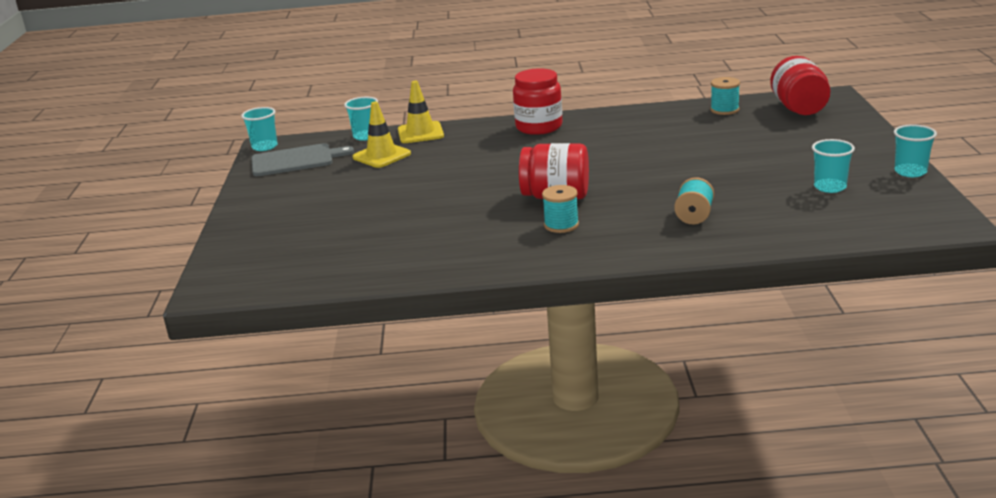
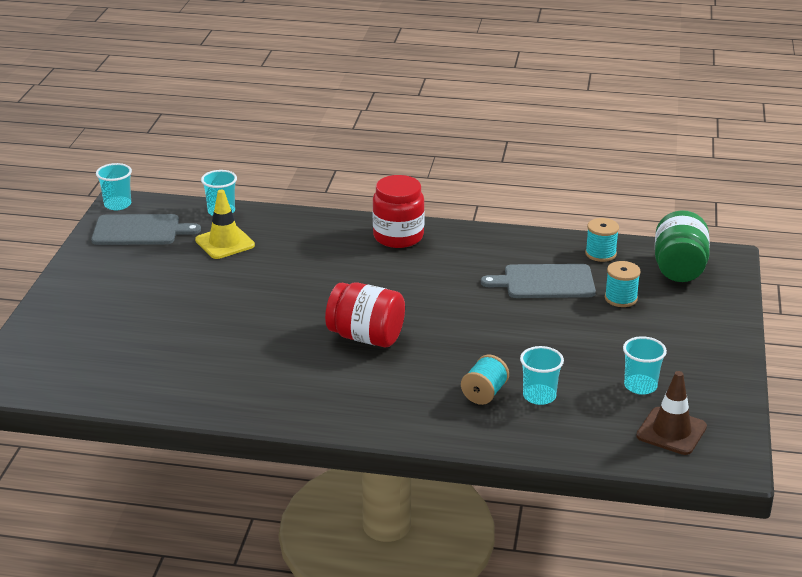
camera: 10 degrees right, 5 degrees up
(420, 133) = (277, 219): yellow traffic cone -> none
(561, 225) = (351, 376): turquoise spool -> turquoise spool (620, 298)
(691, 135) = (545, 282): none -> grey cutting board
(799, 108) = (679, 269): red jar -> green jar
(883, 212) = (671, 431): none -> brown traffic cone
(910, 172) = (734, 384): turquoise cup -> turquoise cup (539, 396)

